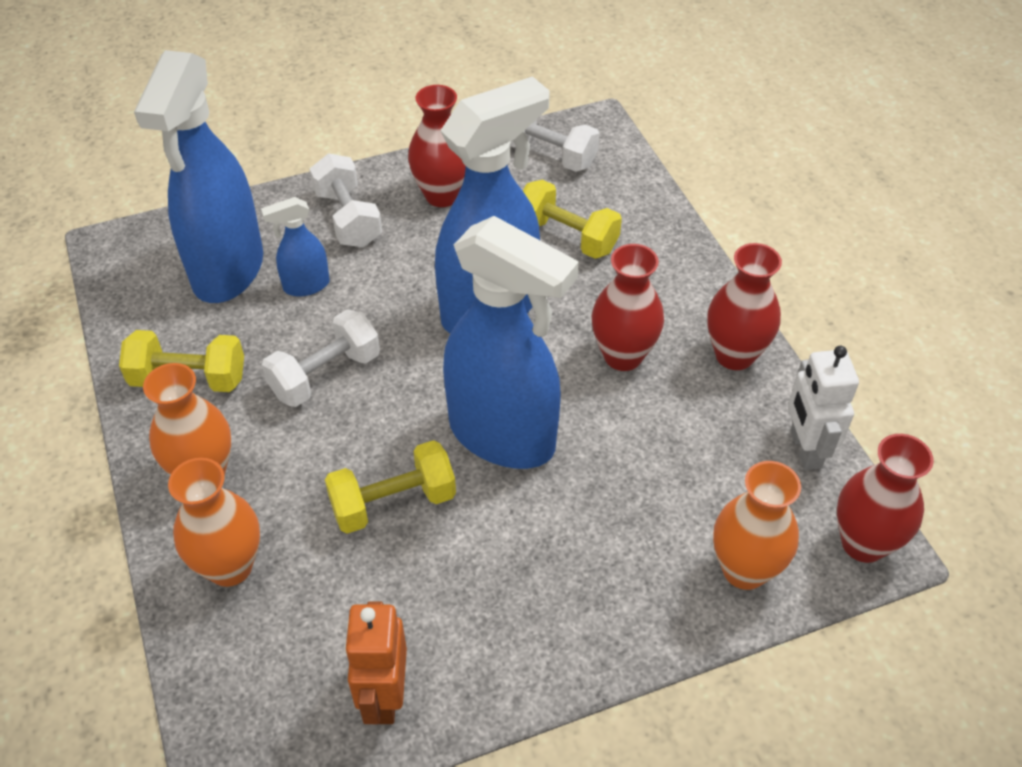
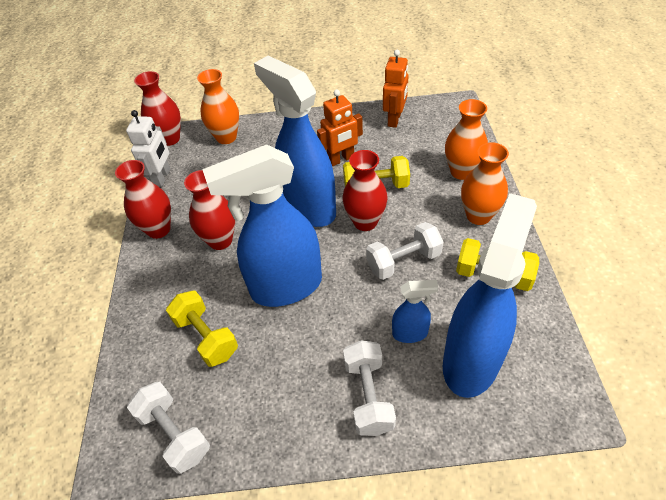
camera: 160 degrees left, 0 degrees up
(442, 195) = (283, 404): red vase -> red vase (365, 222)
(477, 554) = (341, 159): none -> orange robot

